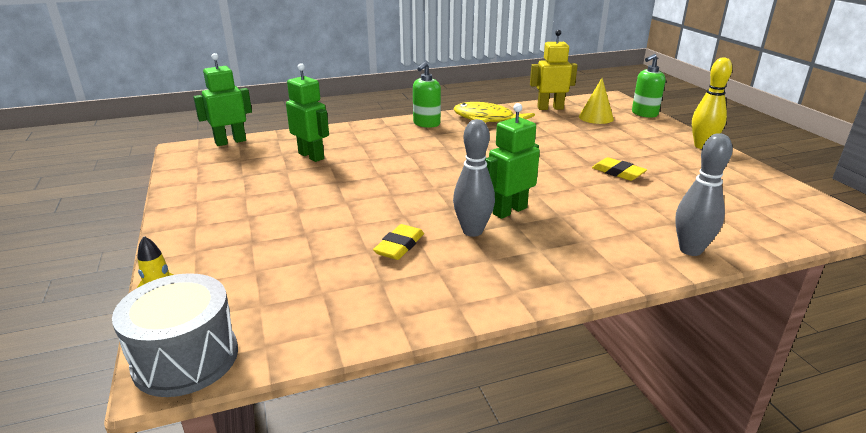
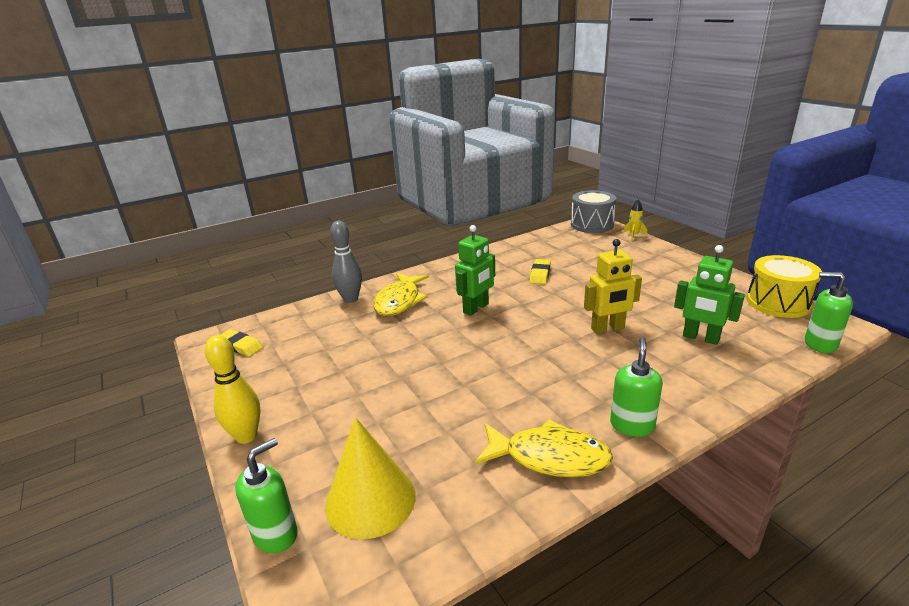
camera: 170 degrees right, 0 degrees up
(191, 171) = (778, 303): none -> yellow drum
(230, 142) = (819, 344): green robot -> green soap dispenser
(472, 231) = (498, 289): grey bowling pin -> none
(550, 108) = (450, 526): yellow robot -> yellow robot (608, 329)
(596, 117) = (370, 500): yellow cone -> yellow cone, size x1.51
(613, 235) = (399, 301): none -> yellow fish
(618, 172) = (376, 366): yellow eraser -> yellow eraser (240, 346)

